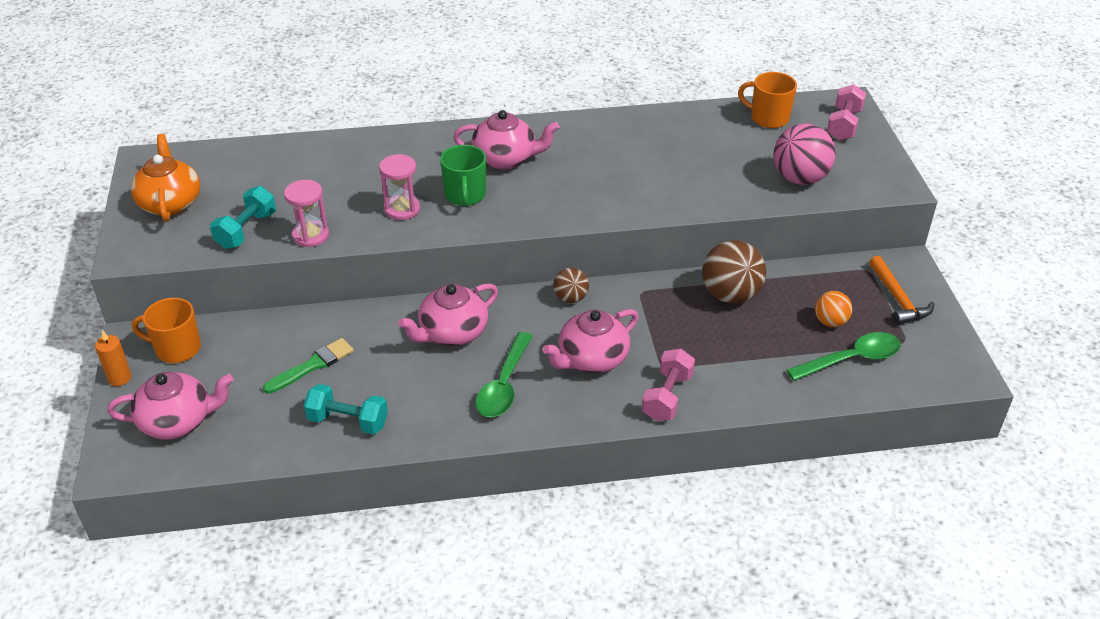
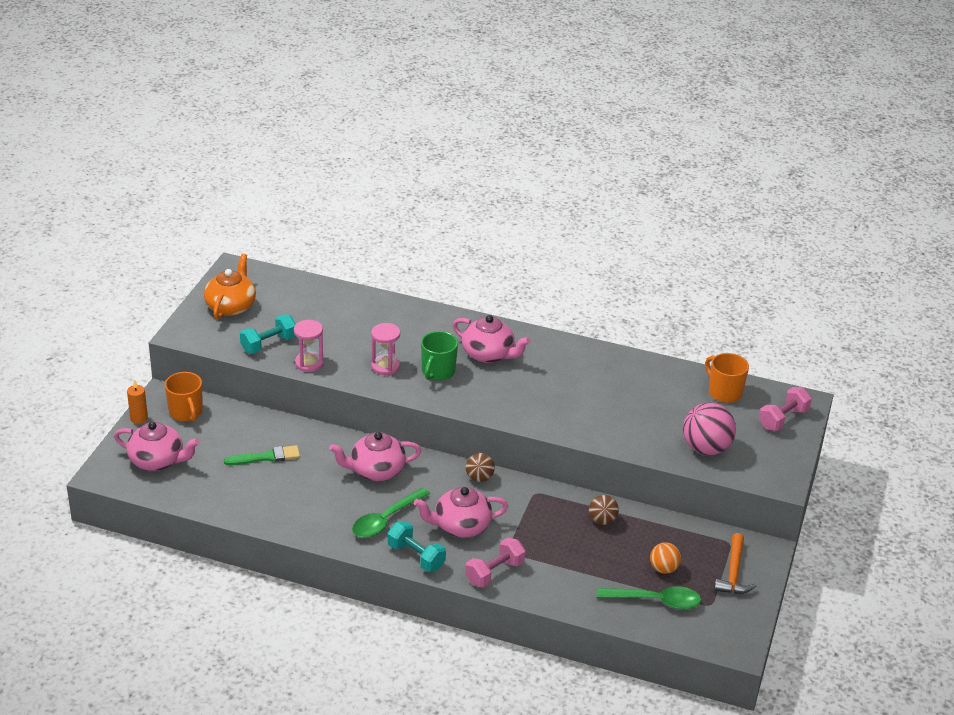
camera: 25 degrees right, 5 degrees down
(176, 349) = (186, 412): orange mug -> orange mug turned 150 degrees counterclockwise
(348, 421) = (264, 503): turquoise dumbbell -> turquoise dumbbell (416, 556)
(730, 295) = (602, 520): brown ball -> brown ball, size x0.57

